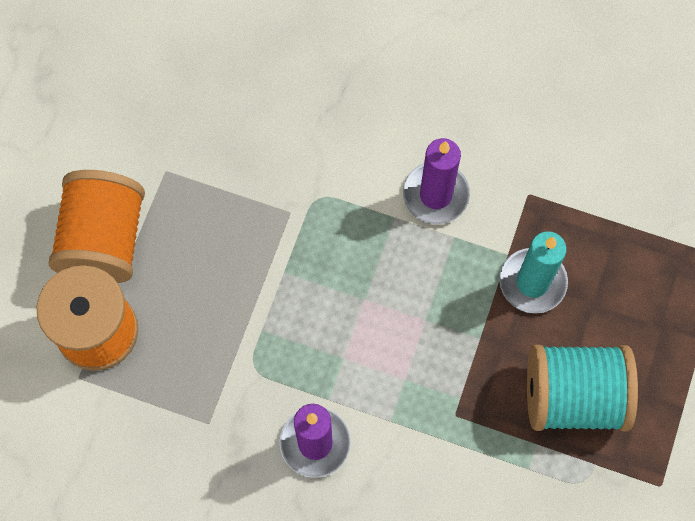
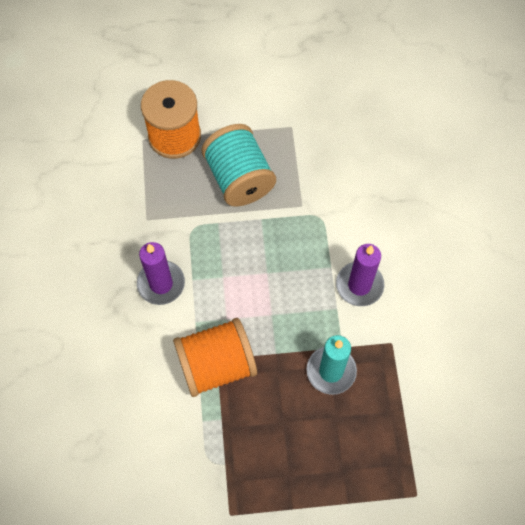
camera: 65 degrees right, 5 degrees down
(104, 240) = (231, 114): orange spool -> orange spool (216, 365)
(573, 396) = (265, 430): turquoise spool -> turquoise spool (239, 178)

